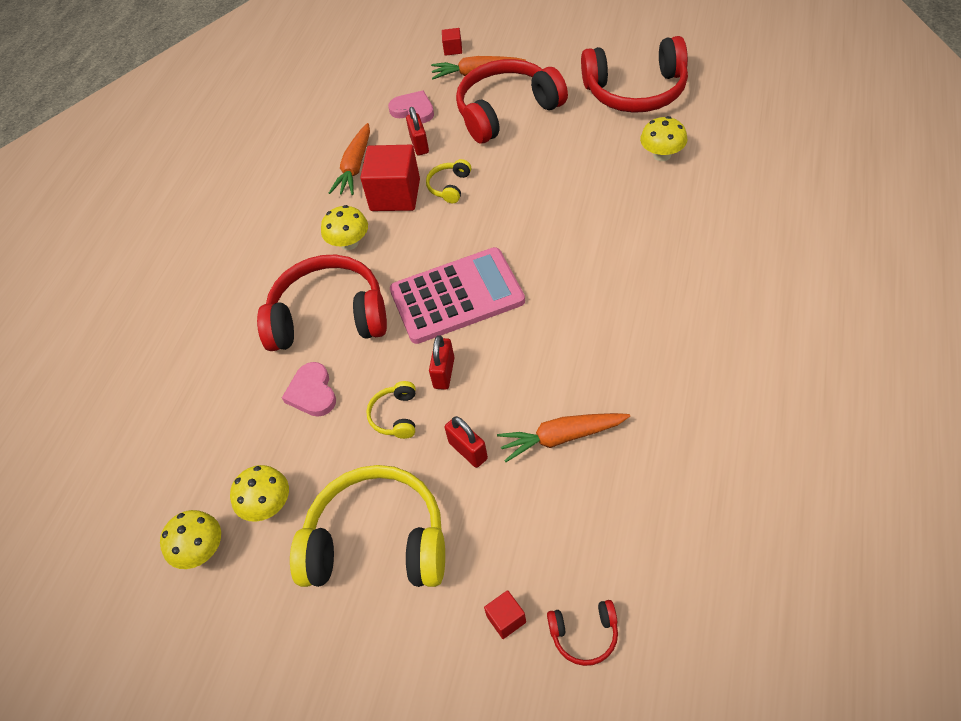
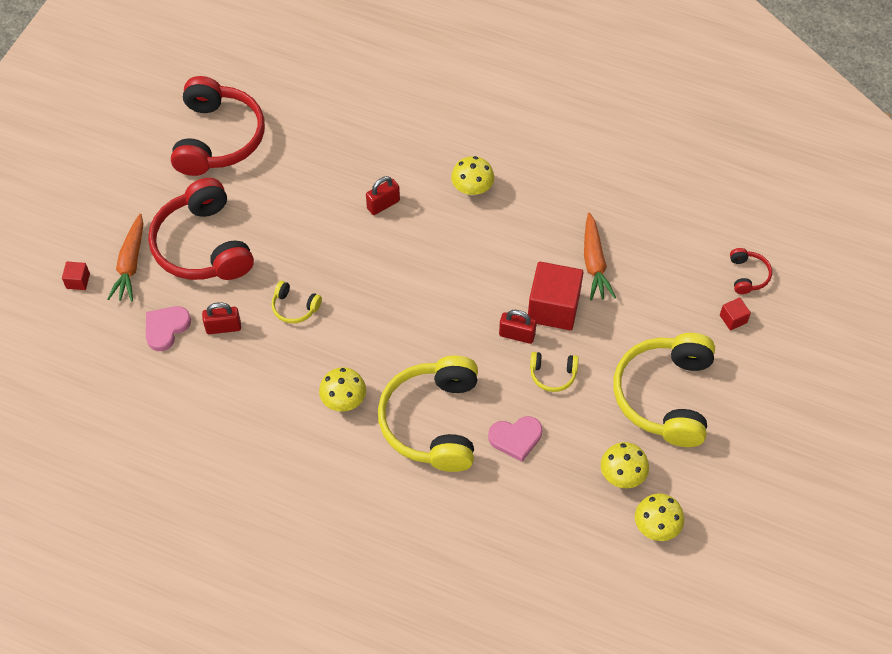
camera: 90 degrees left, 5 degrees up
(329, 317) = (432, 422): red headphones -> yellow headphones
(355, 167) = (235, 389): orange carrot -> none
(395, 195) = (290, 355): red cube -> red cube (553, 308)
(457, 296) = (436, 316): pink calculator -> none
(468, 451) = (595, 326): red padlock -> red padlock (383, 204)
(662, 155) = (313, 138): yellow mushroom -> yellow mushroom (472, 188)

